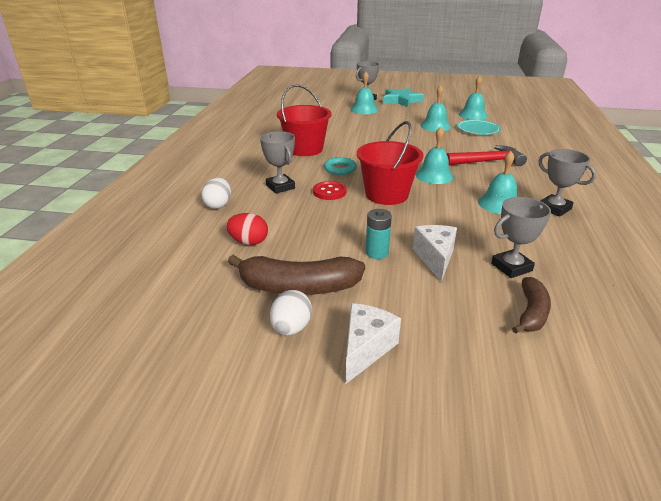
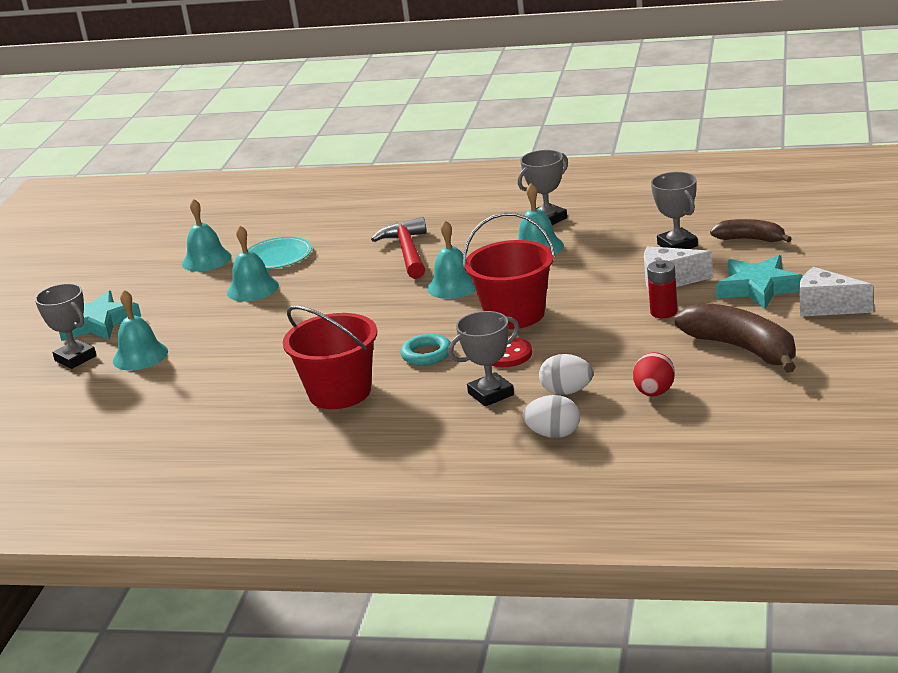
camera: 85 degrees left, 5 degrees down
(291, 328) = (810, 344): white egg -> white egg (567, 392)
(298, 287) = (743, 349): brown banana -> brown banana turned 45 degrees counterclockwise
(377, 253) = (664, 312): turquoise battery -> red battery
(417, 307) = (759, 287): none -> turquoise star

